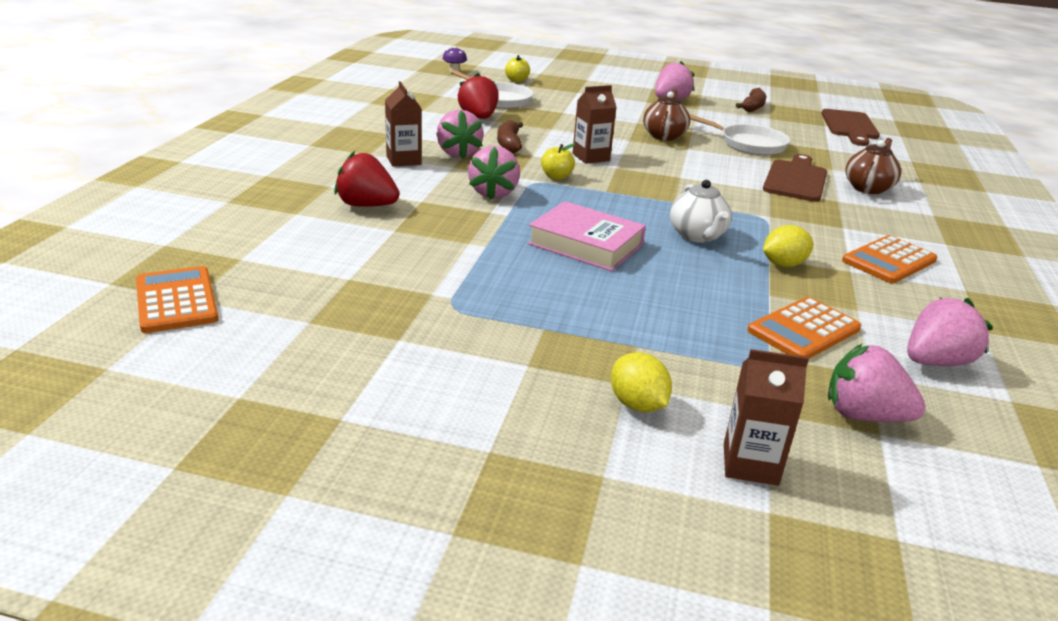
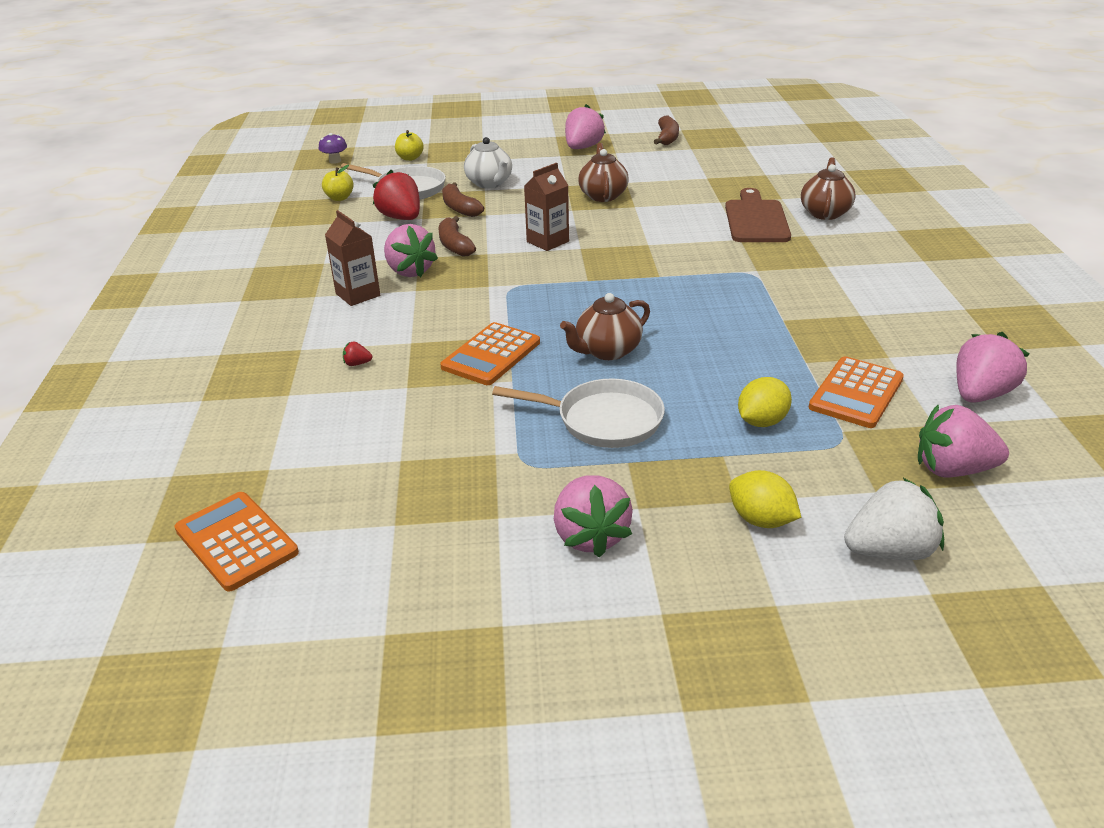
camera: 15 degrees left, 5 degrees up
(366, 205) = (357, 364): red strawberry -> red strawberry, size x0.41
(494, 193) = (478, 313): pink strawberry -> pink strawberry (590, 536)
(532, 120) = (459, 208): none -> brown banana
(556, 177) = (528, 275): yellow apple -> yellow apple (339, 198)
(586, 244) = (607, 351): pink book -> brown teapot
(697, 236) = (704, 312): white teapot -> white teapot (489, 183)
(748, 144) = (689, 186): white pan -> white pan (602, 420)
(750, 464) = (889, 551): brown carton -> white strawberry
(783, 264) = (799, 324): yellow lemon -> yellow lemon (762, 421)
(850, 126) = (770, 141): brown cutting board -> none
(889, 261) = (886, 294): orange calculator -> orange calculator (491, 355)

